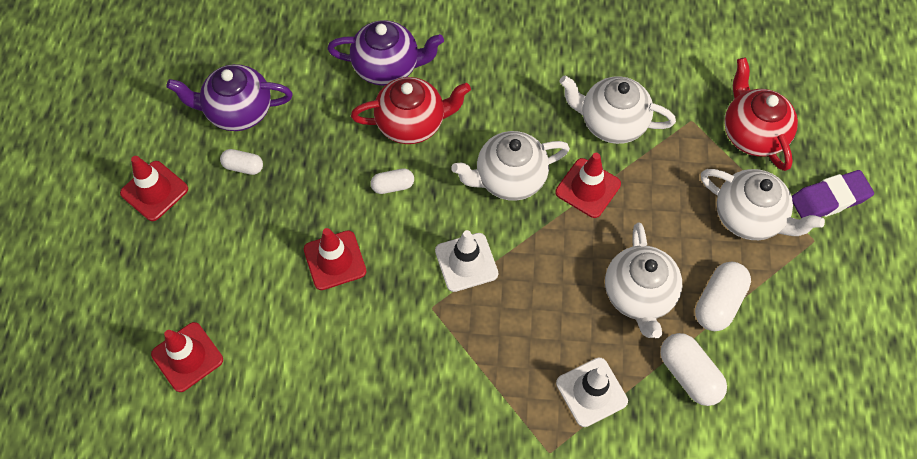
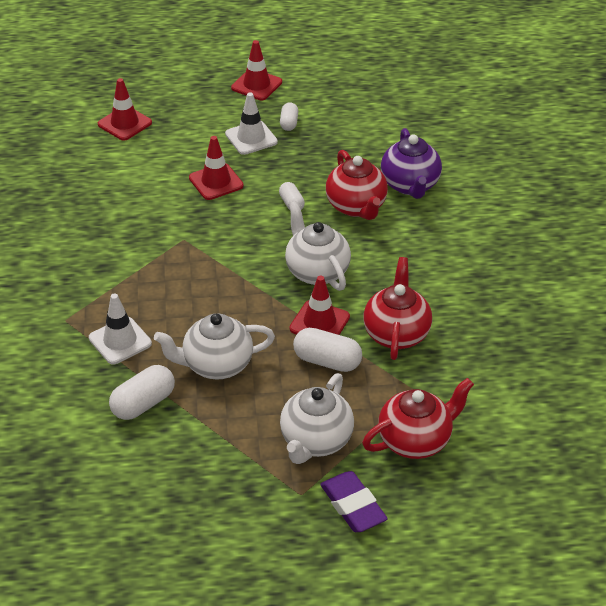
camera: 80 degrees right, 20 degrees down
(238, 111) = (339, 112): purple teapot -> none
(466, 262) = (228, 254): white traffic cone -> white traffic cone (251, 138)
(611, 123) = (396, 333): white teapot -> red teapot
(718, 302) = (218, 421): white capsule -> white capsule (327, 361)

